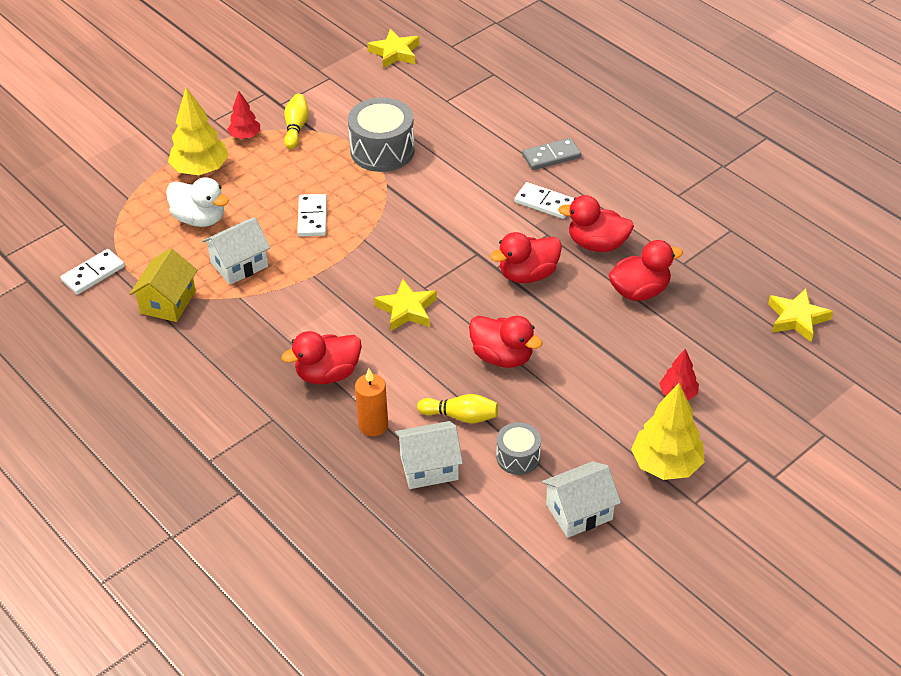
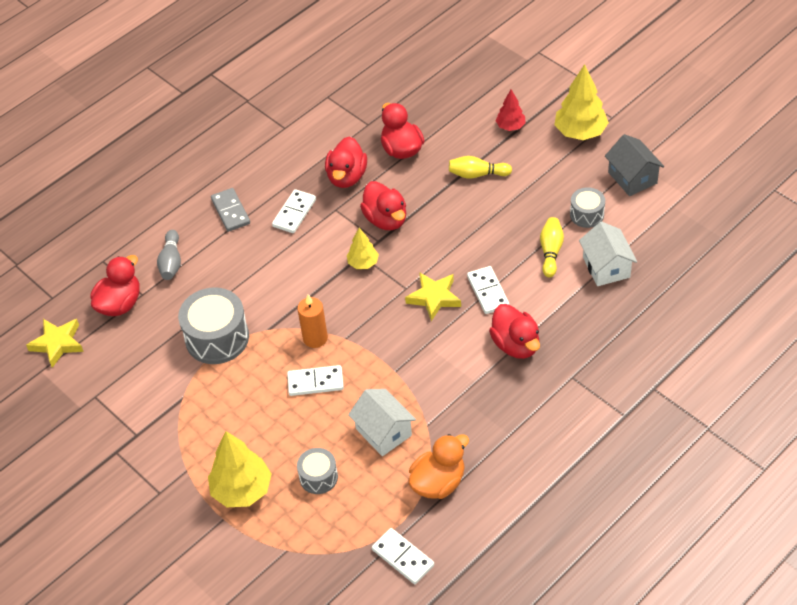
camera: 90 degrees left, 5 degrees up
(168, 302) = (438, 482): yellow house -> orange duck
(200, 219) = (318, 477): white duck -> grey drum
(245, 136) = (189, 458): red tree -> none
(296, 128) = (177, 415): yellow bowling pin -> yellow bowling pin (477, 174)
(373, 425) = (568, 307): orange candle -> orange candle (315, 338)
(408, 355) = (487, 292): none -> white domino
(465, 255) = (363, 263): none -> yellow tree
(485, 118) = (171, 262): none -> grey bowling pin
(502, 357) = (483, 230): red duck -> red duck (120, 304)
(579, 512) = (632, 178): white house -> grey house
(797, 318) = (425, 62): yellow star -> none

